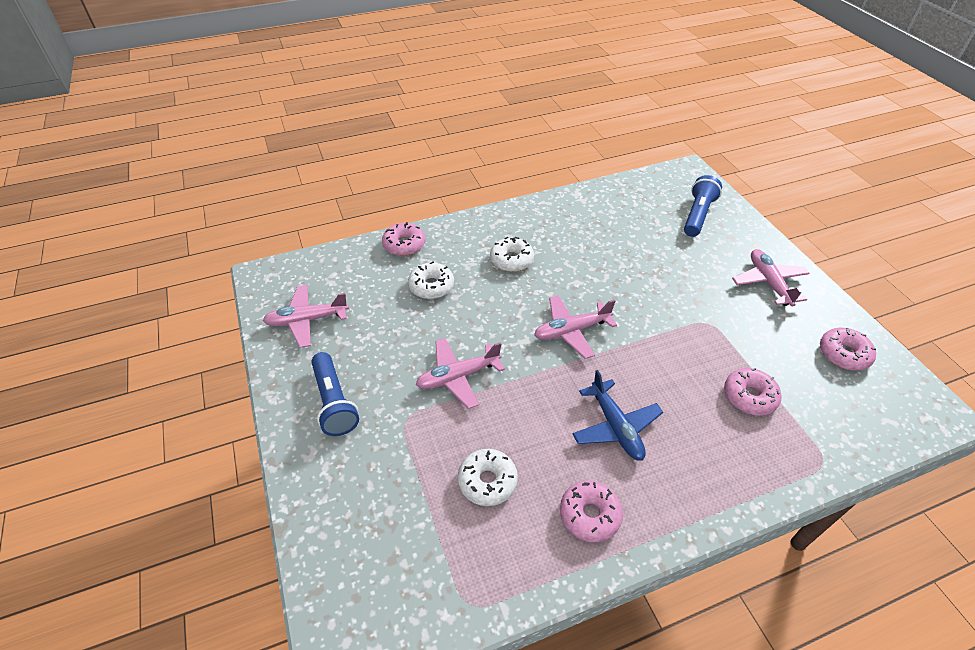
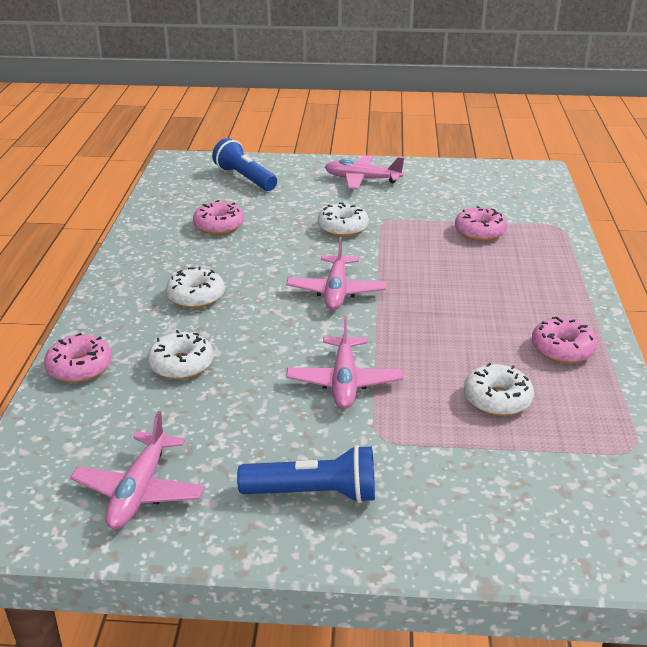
camera: 65 degrees left, 15 degrees down
(615, 427) = (473, 305): blue plane -> none
(671, 300) = (343, 228): none -> white donut
(843, 354) = (463, 180): pink donut -> pink donut (219, 226)

